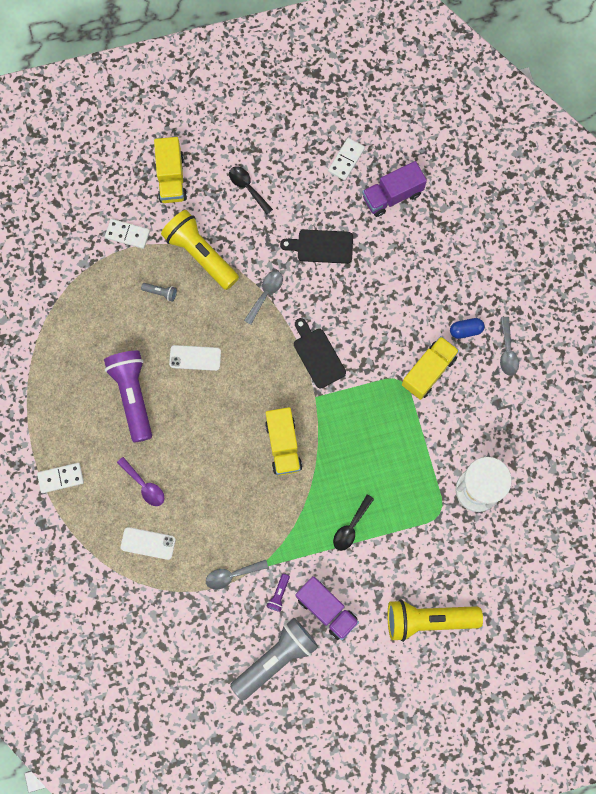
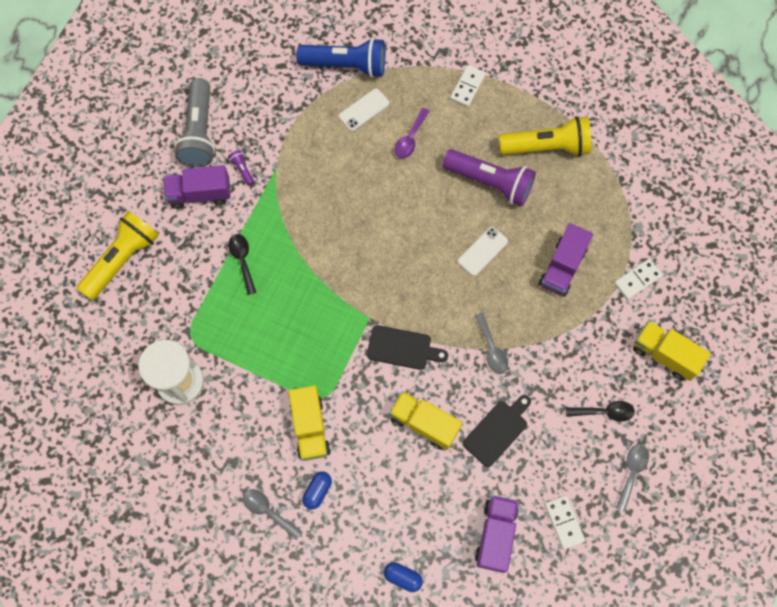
camera: 130 degrees right, 5 degrees down
(118, 592) = (346, 65): none -> blue flashlight
(144, 485) = (410, 139): purple spoon -> purple spoon turned 60 degrees counterclockwise
(161, 293) = (562, 267): grey flashlight -> purple truck
(200, 254) = (572, 324): yellow flashlight -> yellow flashlight (546, 147)
(231, 575) = (287, 148): grey spoon -> grey spoon (631, 472)
(283, 445) = (352, 262): yellow truck -> yellow truck (424, 423)
(470, 232) = (402, 577): none -> blue capsule

